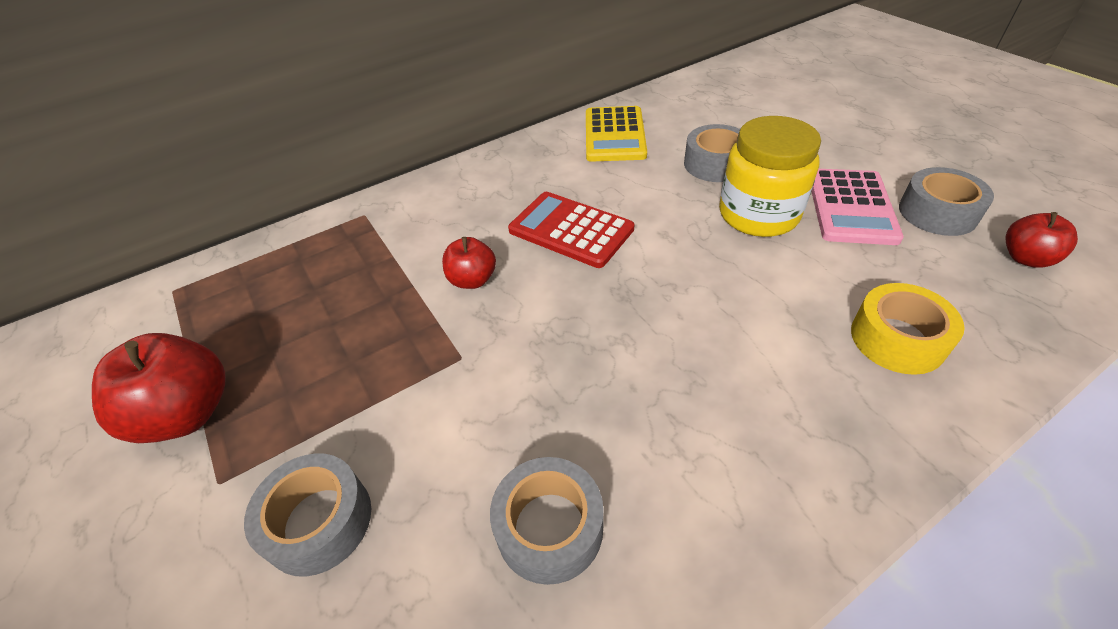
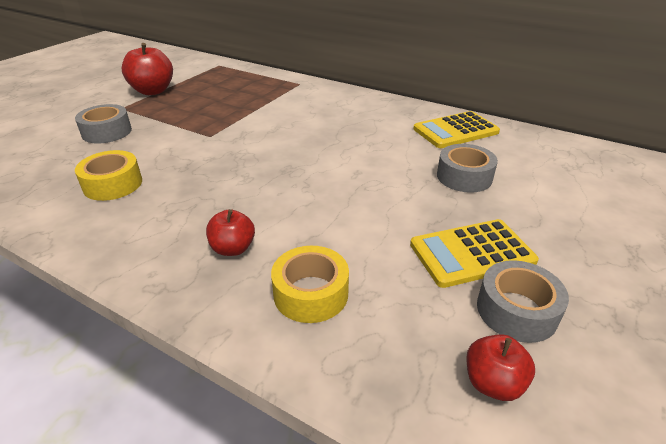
camera: 60 degrees right, 10 degrees down
(472, 280) = (268, 123): red apple -> red apple (233, 248)
(549, 527) = (113, 184): grey tape -> yellow tape
(571, 230) = (333, 140): red calculator -> none
(758, 214) = (415, 206): yellow jar -> none
(851, 207) = (472, 253): pink calculator -> yellow calculator

